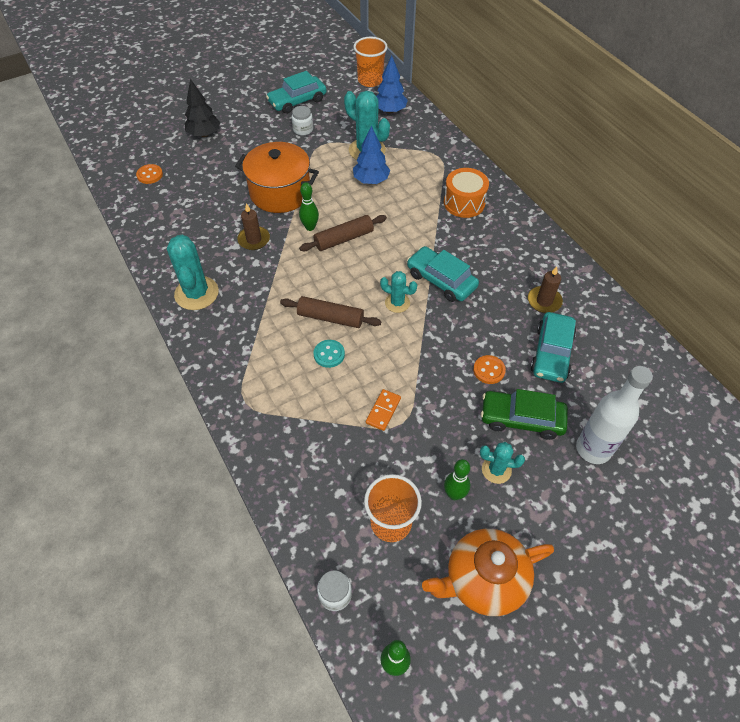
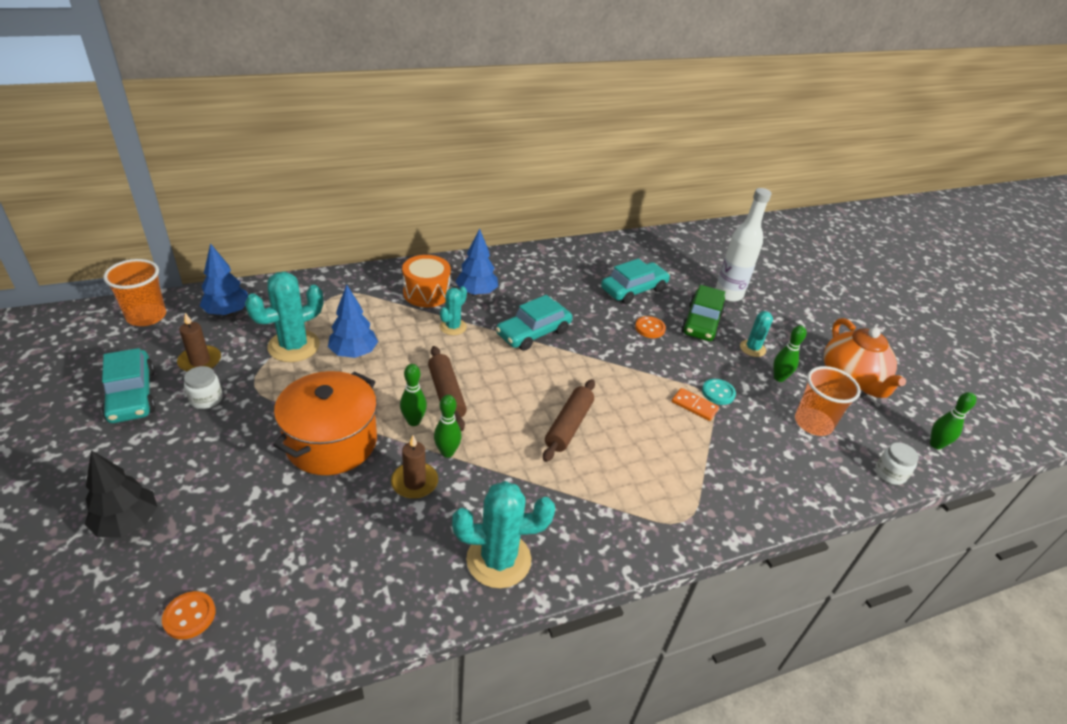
camera: 85 degrees left, 15 degrees down
(284, 251) = (447, 452): none -> green bowling pin
(329, 354) = (621, 435): turquoise button -> turquoise button (718, 393)
(397, 303) = (557, 369): turquoise cactus -> turquoise cactus (453, 327)
(481, 233) = (476, 293): none -> blue tree
(544, 301) = (574, 278): brown candle -> brown candle (200, 361)
(551, 353) = (633, 289): turquoise car -> turquoise car turned 60 degrees counterclockwise

